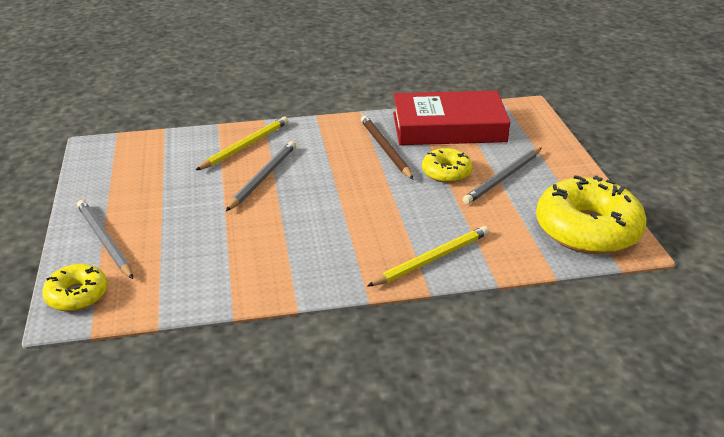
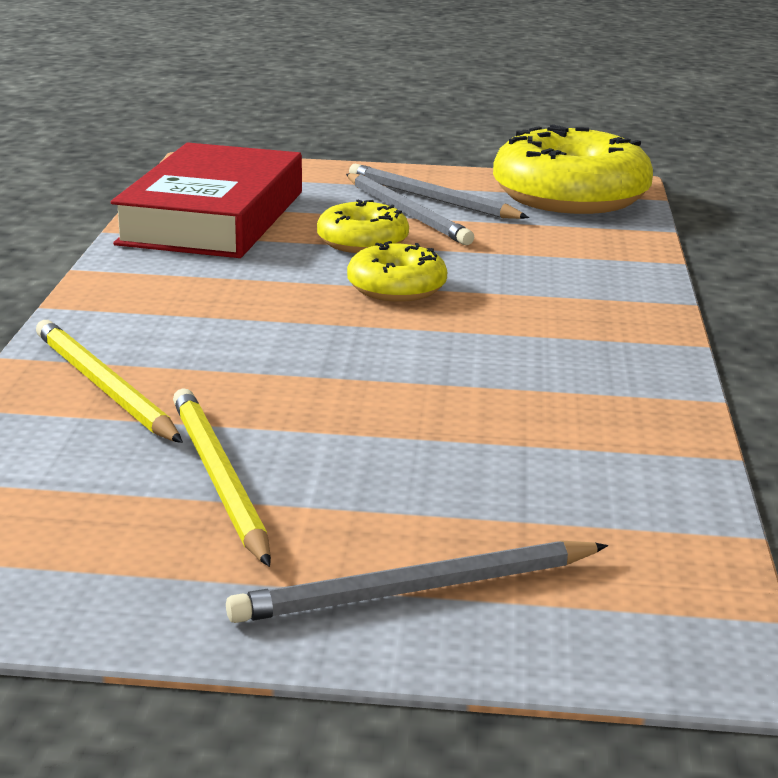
camera: 75 degrees left, 10 degrees down
(77, 295) = (637, 635): yellow donut -> yellow donut (396, 288)
(263, 177) = (260, 383): grey pencil -> grey pencil (431, 198)
(385, 149) = (245, 270): brown pencil -> none
(432, 259) = (609, 289): yellow pencil -> yellow pencil (218, 478)

